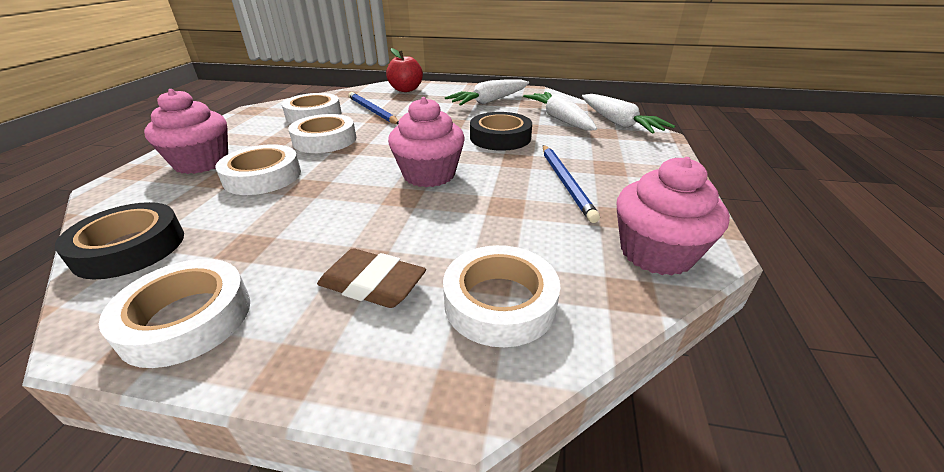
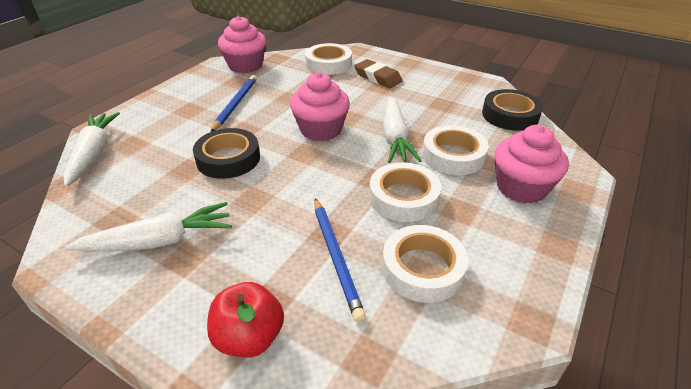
camera: 160 degrees left, 5 degrees up
(187, 319) = (455, 80): white tape -> none
(560, 119) = (136, 174): white carrot -> white carrot (395, 137)

